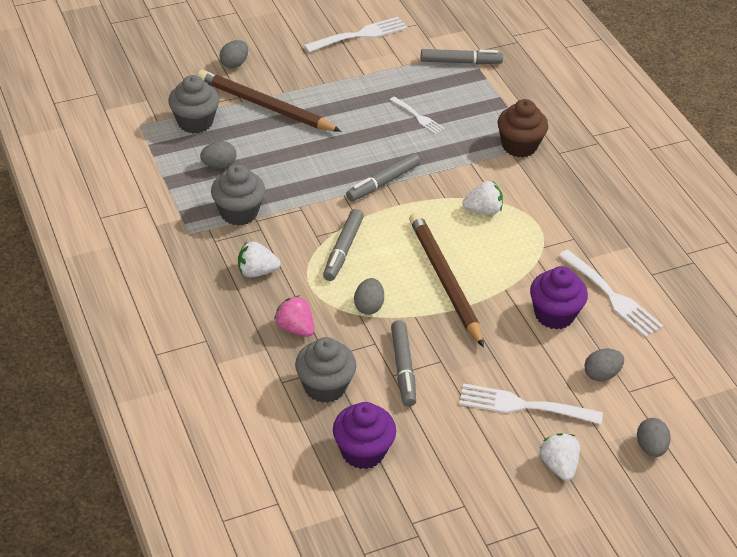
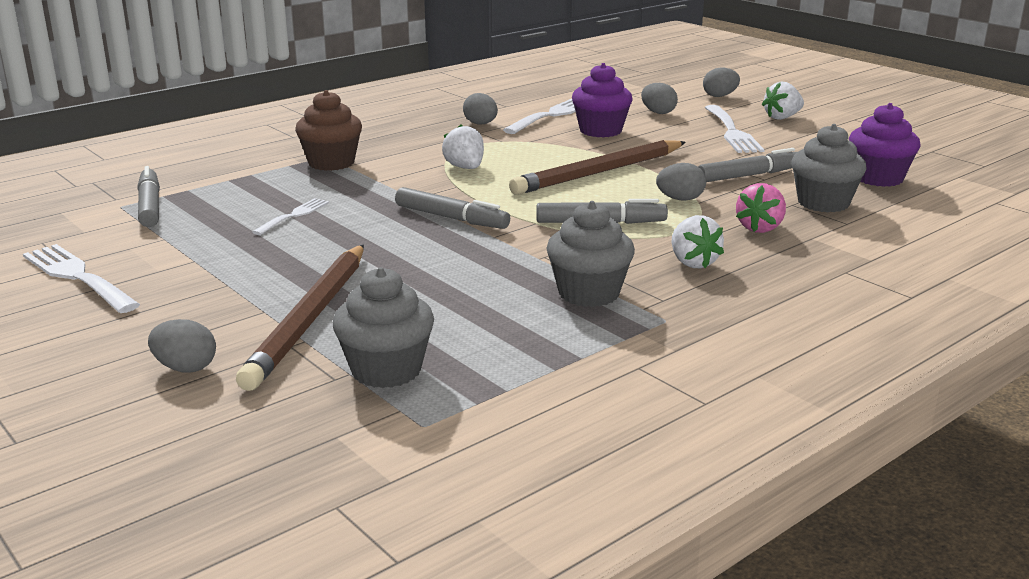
camera: 105 degrees left, 20 degrees down
(219, 165) = (491, 327): grey egg -> grey egg (480, 124)

